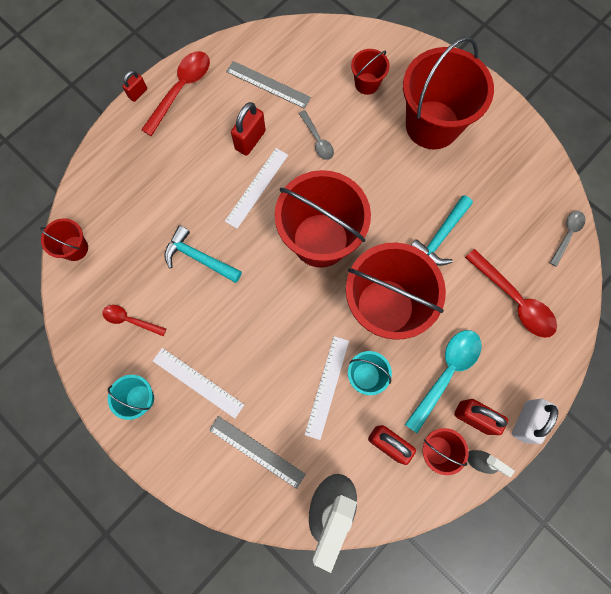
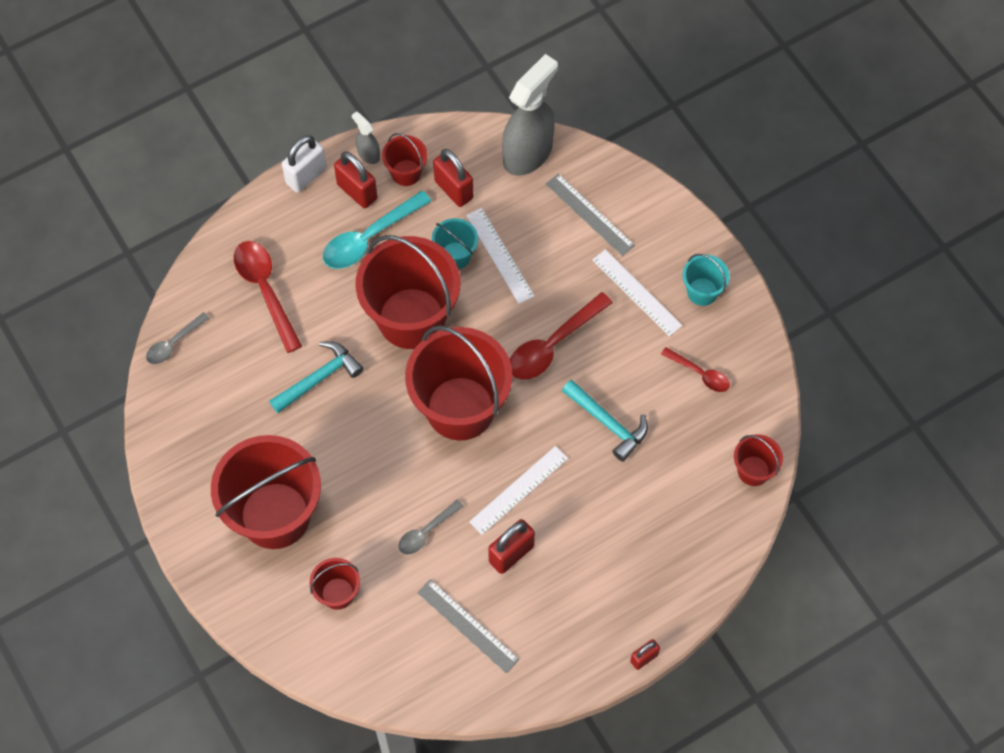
camera: 165 degrees left, 10 degrees down
(181, 90) = (585, 648): red spoon -> red spoon (553, 344)
(317, 140) = (426, 532): grey spoon -> grey spoon turned 120 degrees counterclockwise
(327, 387) = (500, 255): white ruler -> white ruler turned 60 degrees counterclockwise

